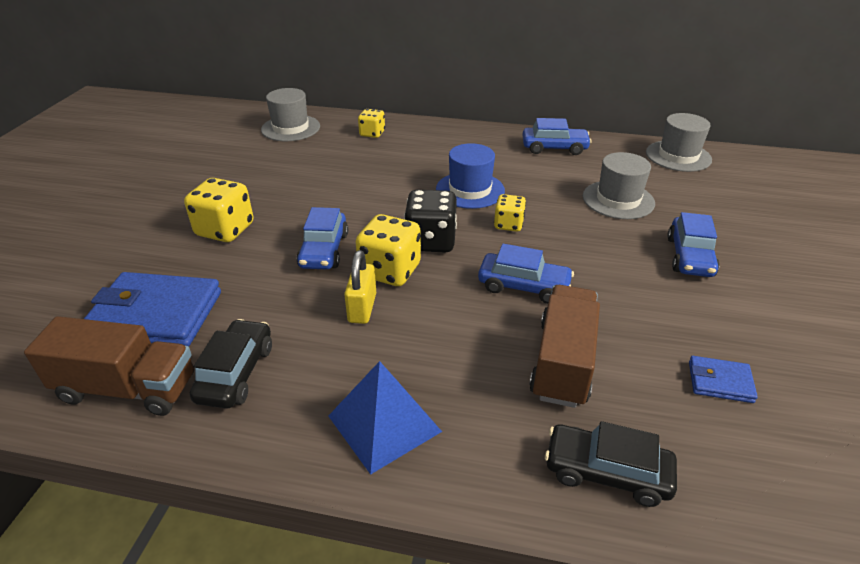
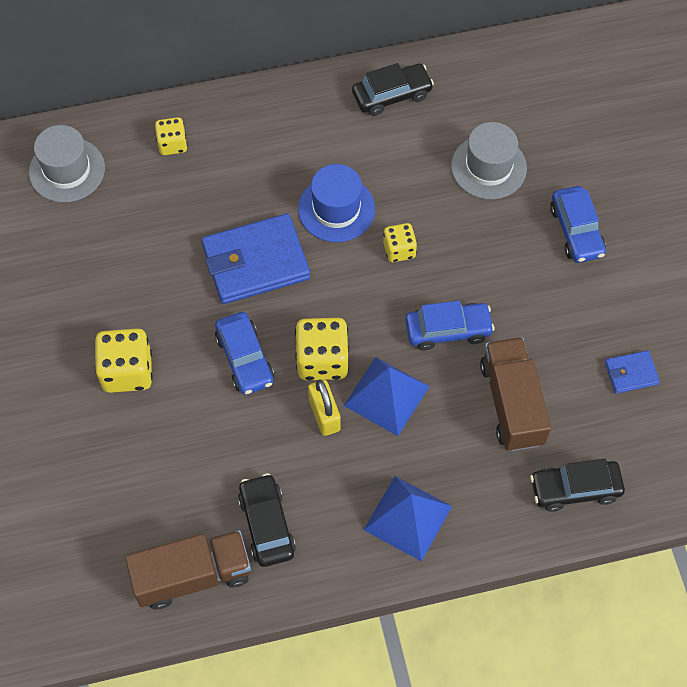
camera: 25 degrees left, 25 degrees up
(156, 315) = (151, 499): blue wallet -> blue wallet (256, 262)
(431, 241) = (338, 305): black dice -> none
(432, 313) = (386, 396): none -> blue pyramid
(554, 148) = (392, 95): blue car -> black car
(678, 156) = (526, 61): grey hat -> none

